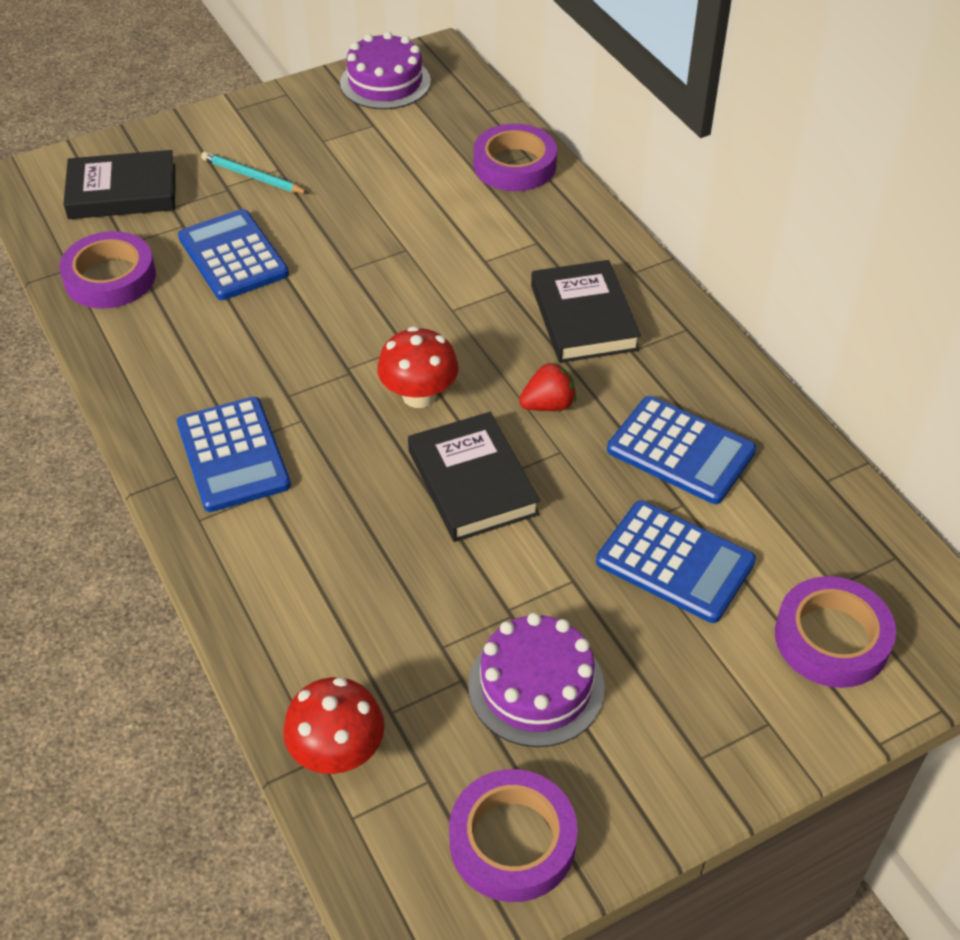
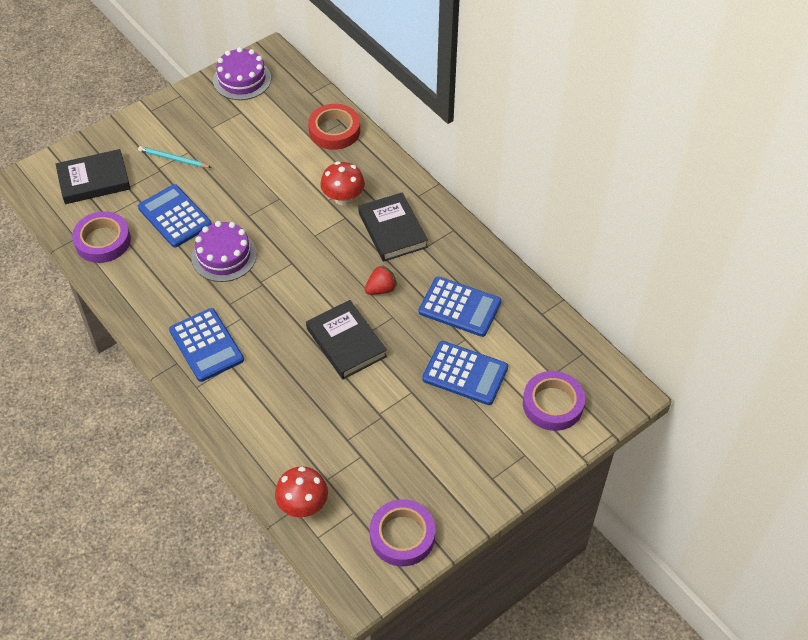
camera: 10 degrees left, 5 degrees up
(419, 395) = (306, 293): red mushroom -> red mushroom (343, 198)
(514, 165) = (334, 130): purple tape -> red tape
(536, 686) = (401, 453): purple cake -> purple cake (224, 256)

